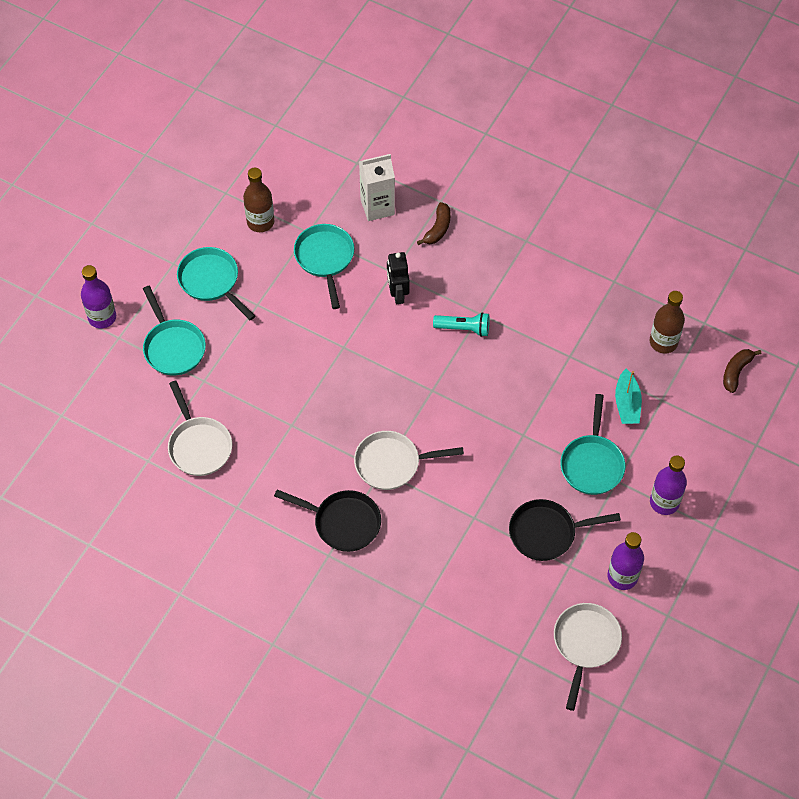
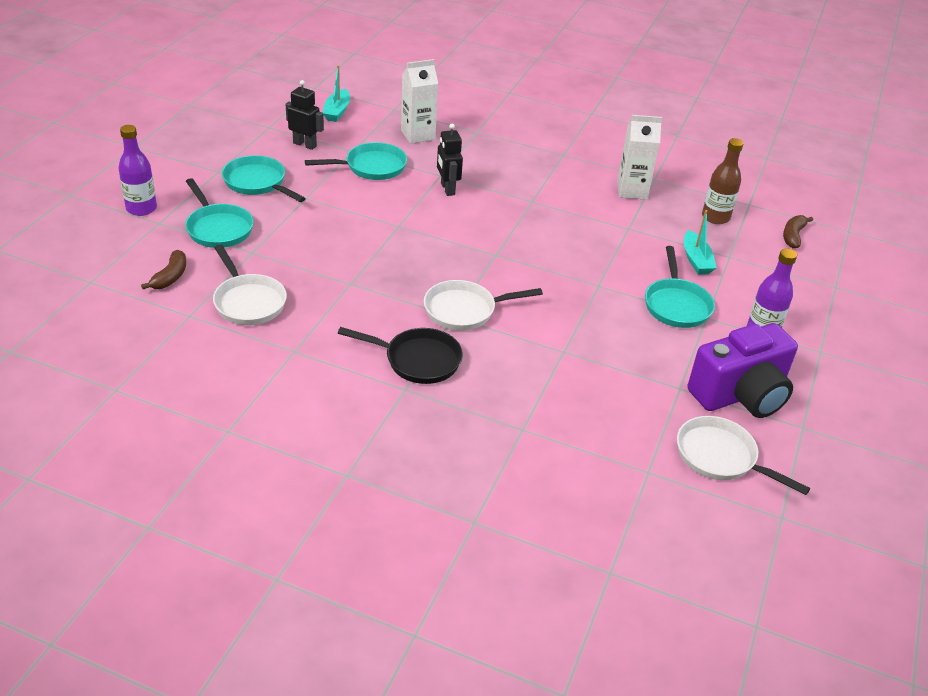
camera: 10 degrees left, 20 degrees down
(260, 222) = (305, 144): brown bottle -> black robot
(296, 167) = (337, 111): none -> turquoise boat
(325, 258) = (371, 167): turquoise pan -> turquoise pan turned 90 degrees clockwise
(438, 229) = (478, 148): brown banana -> brown banana (170, 277)
(463, 328) = (518, 211): turquoise flashlight -> none
(546, 533) = (646, 361): black pan -> none
(585, 644) = (720, 457): white pan -> white pan turned 60 degrees counterclockwise
(586, 300) = (632, 191): none -> white carton
(622, 576) = (740, 395): purple bottle -> purple camera

